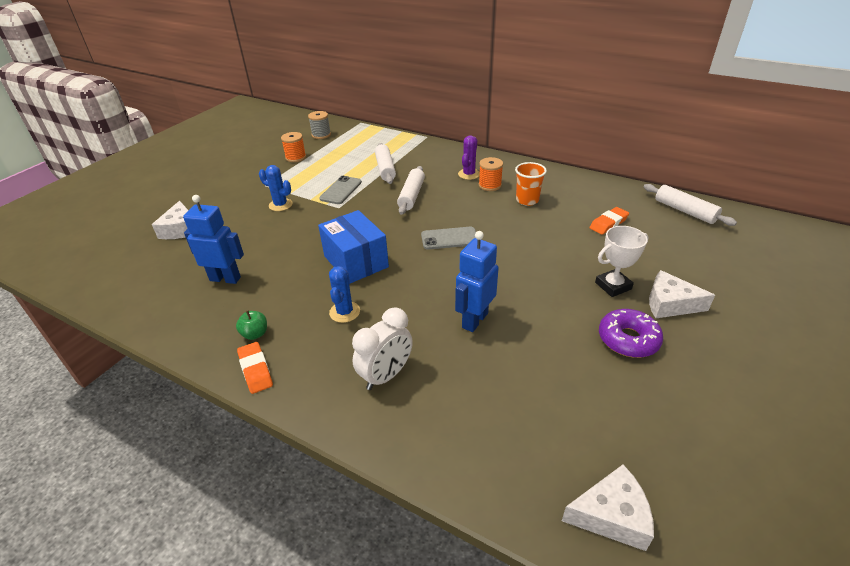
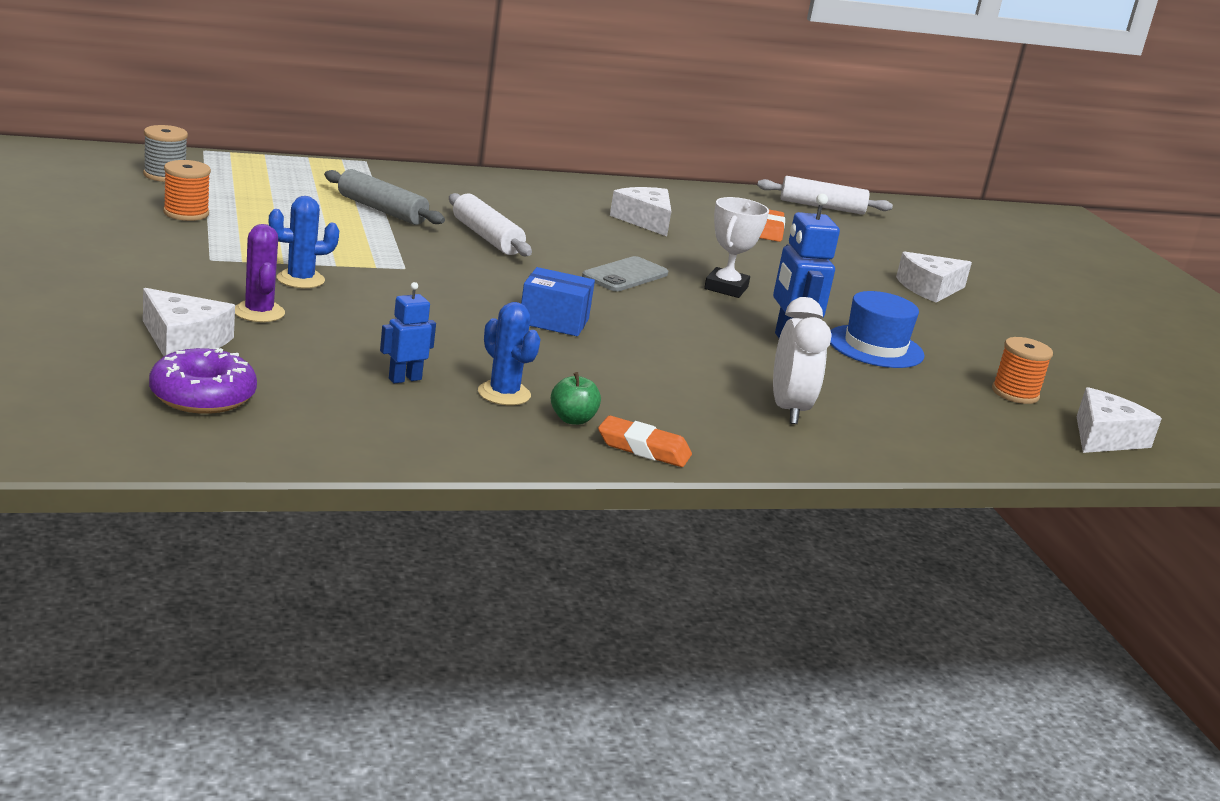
camera: 50 degrees left, 15 degrees down
(225, 278) = (404, 379): blue robot -> blue robot, size x0.57
(341, 190) = (365, 246): grey phone -> none
(344, 312) = (639, 371): blue cactus -> blue cactus (504, 394)
(356, 261) = (554, 321): blue box -> blue box, size x0.65
(385, 169) = (382, 210): white rolling pin -> grey rolling pin
(469, 174) = (519, 201): purple cactus -> purple cactus (259, 312)
(490, 185) = (570, 211): orange spool -> orange spool (1015, 393)
(527, 200) = (645, 220): orange cup -> white cheese
(535, 344) = (875, 347): none -> blue hat
(613, 286) = (862, 285): white trophy -> white trophy (726, 288)
(628, 339) = (941, 324): purple donut -> purple donut (202, 396)

